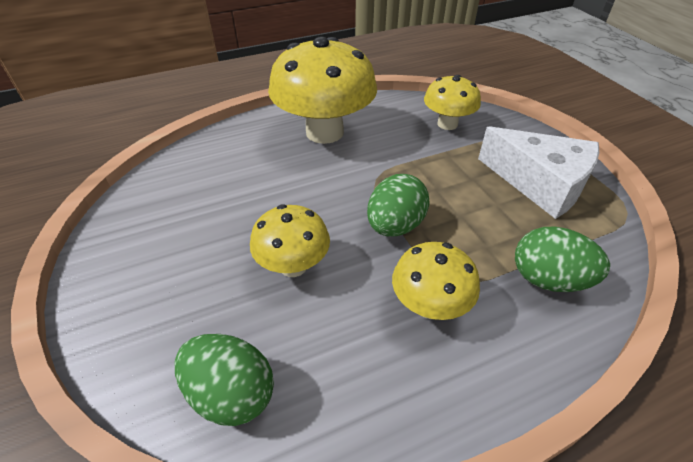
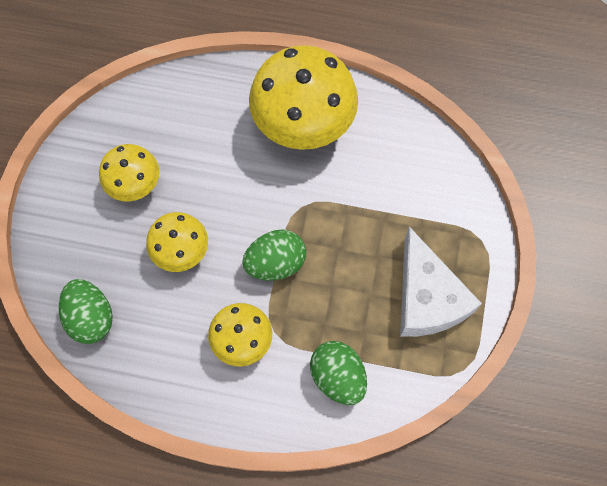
camera: 35 degrees right, 25 degrees up
(447, 124) = (420, 180): yellow mushroom -> yellow mushroom (135, 184)

